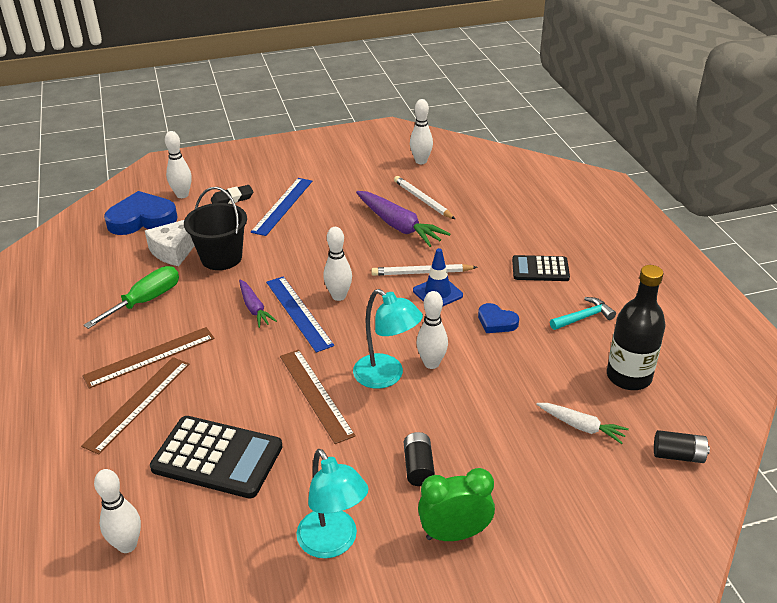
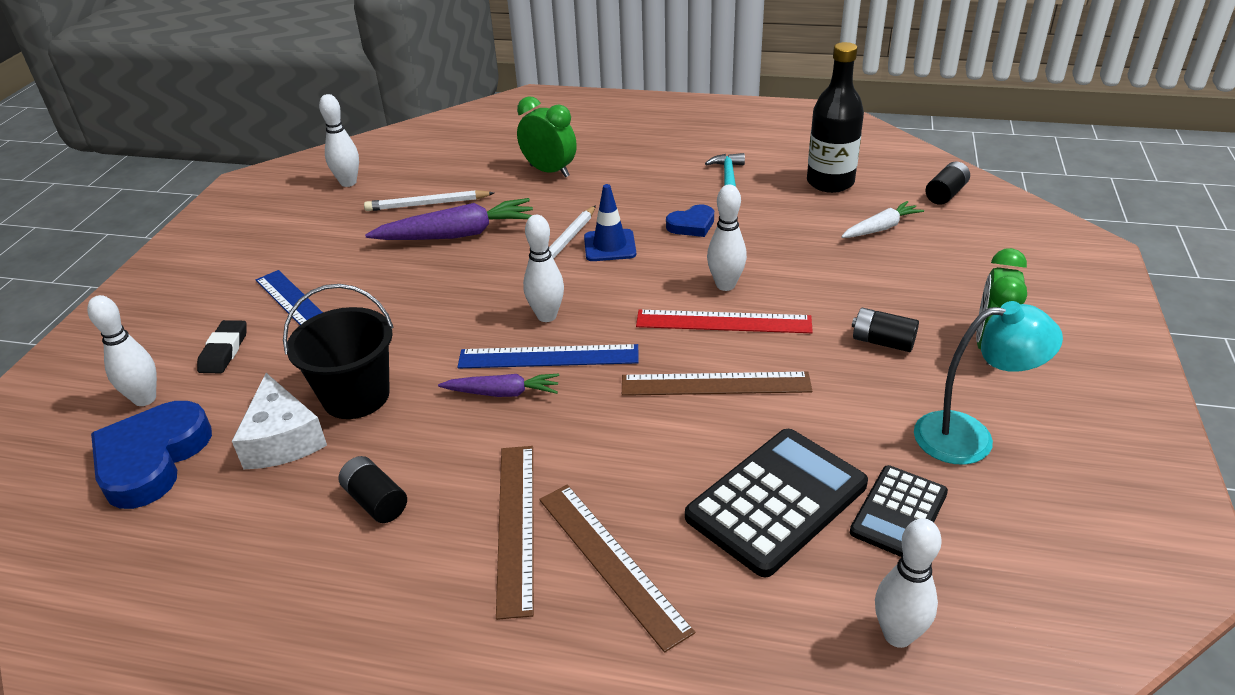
camera: 60 degrees left, 0 degrees up
(146, 301) = (376, 501): green screwdriver -> black battery
(386, 376) = (723, 322): turquoise lamp -> red ruler
(509, 231) = (549, 171): none -> green clock
(540, 269) = (632, 174): black calculator -> black calculator (898, 513)

